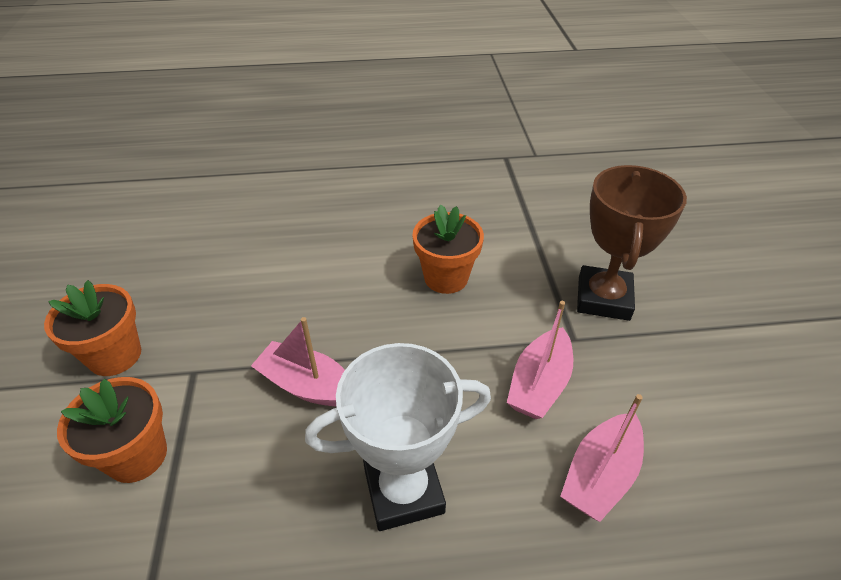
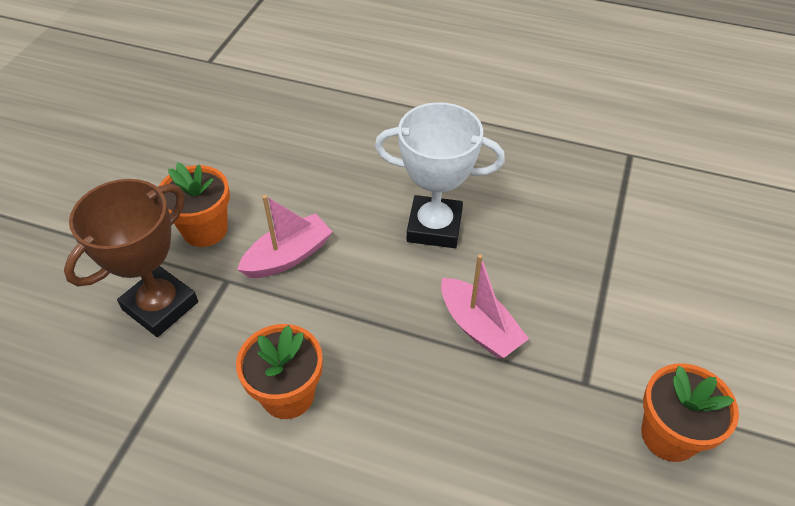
camera: 155 degrees left, 5 degrees up
(137, 455) = (632, 321): orange flower pot -> orange flower pot (205, 230)
(600, 475) = (300, 190): pink boat -> none

